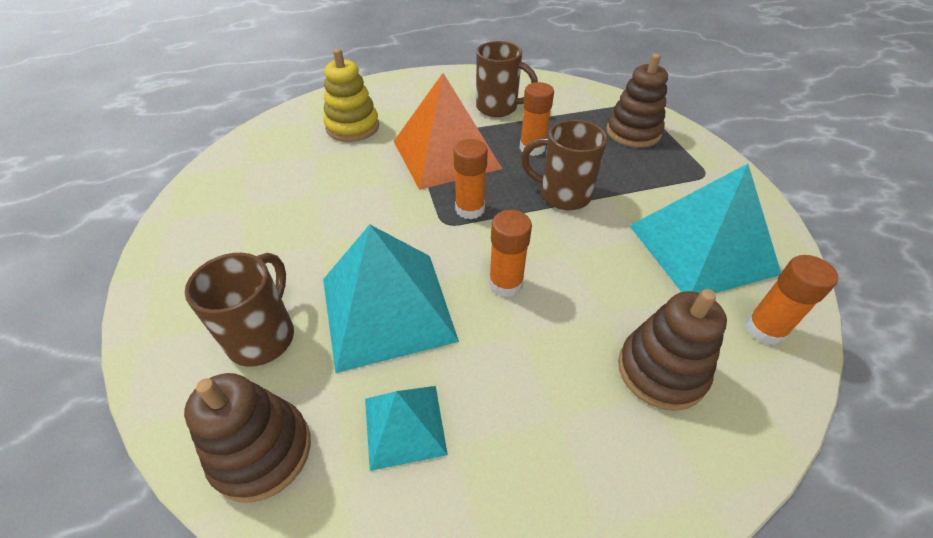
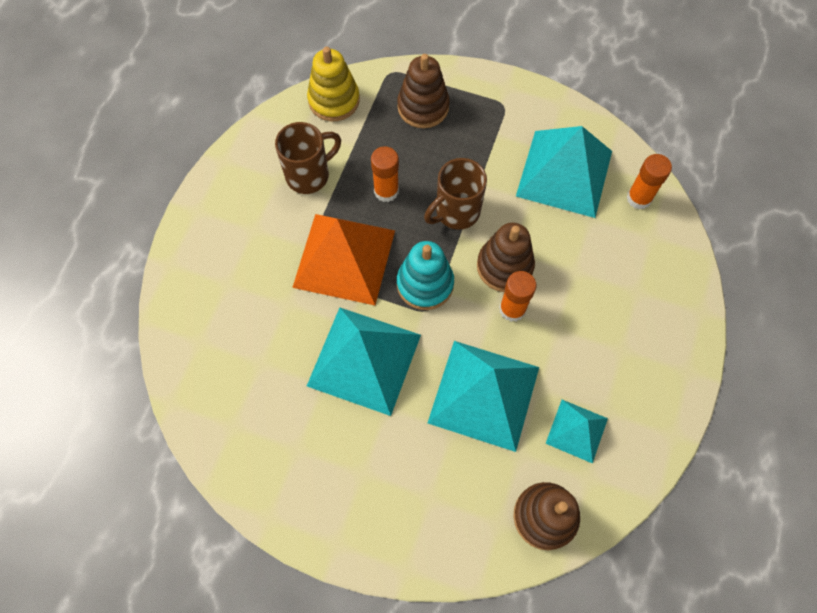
camera: 55 degrees left, 20 degrees up
(263, 336) = (456, 484): brown mug -> none
(352, 127) = (242, 309): yellow stacking toy -> yellow stacking toy (334, 100)
(360, 207) = (364, 360): none -> turquoise pyramid
(470, 209) = (425, 284): orange glue stick -> turquoise stacking toy
(661, 371) = (628, 274): brown stacking toy -> brown stacking toy (504, 266)

